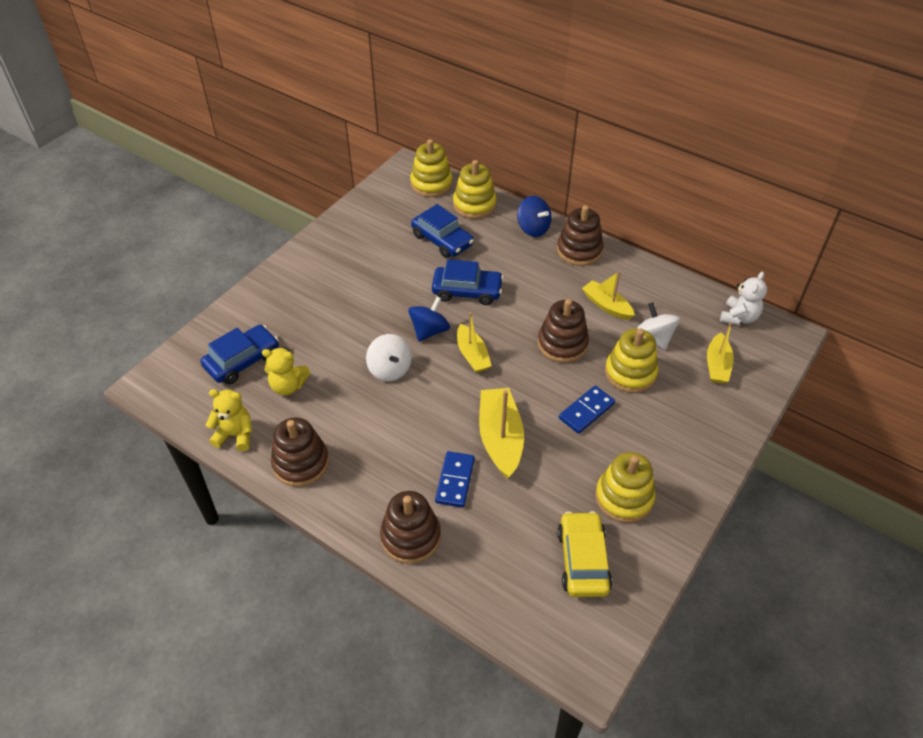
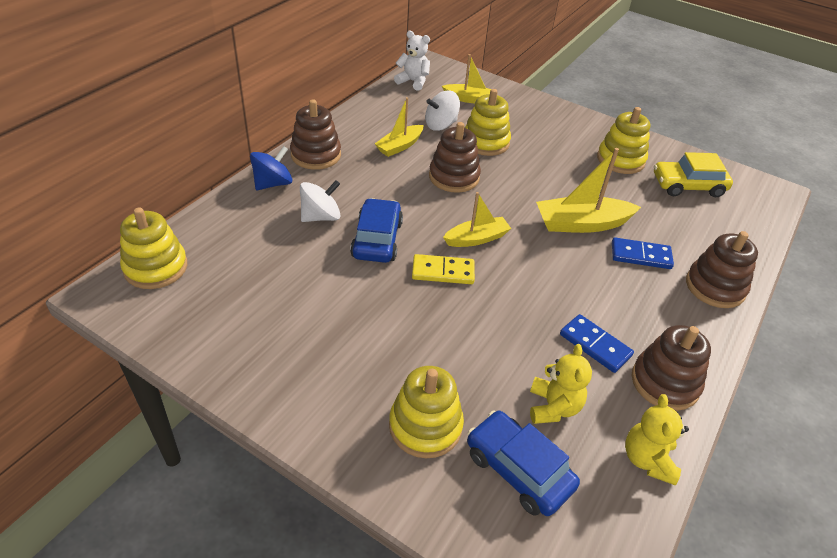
camera: 95 degrees left, 5 degrees down
(390, 369) = (508, 306): white spinning top -> white spinning top (321, 217)
(429, 331) = (443, 272): blue spinning top -> yellow domino
(442, 240) = (281, 258): blue car -> none
(474, 205) = (215, 228): yellow stacking toy -> yellow stacking toy (425, 426)
(586, 411) = (535, 170): blue domino -> blue domino (595, 345)

